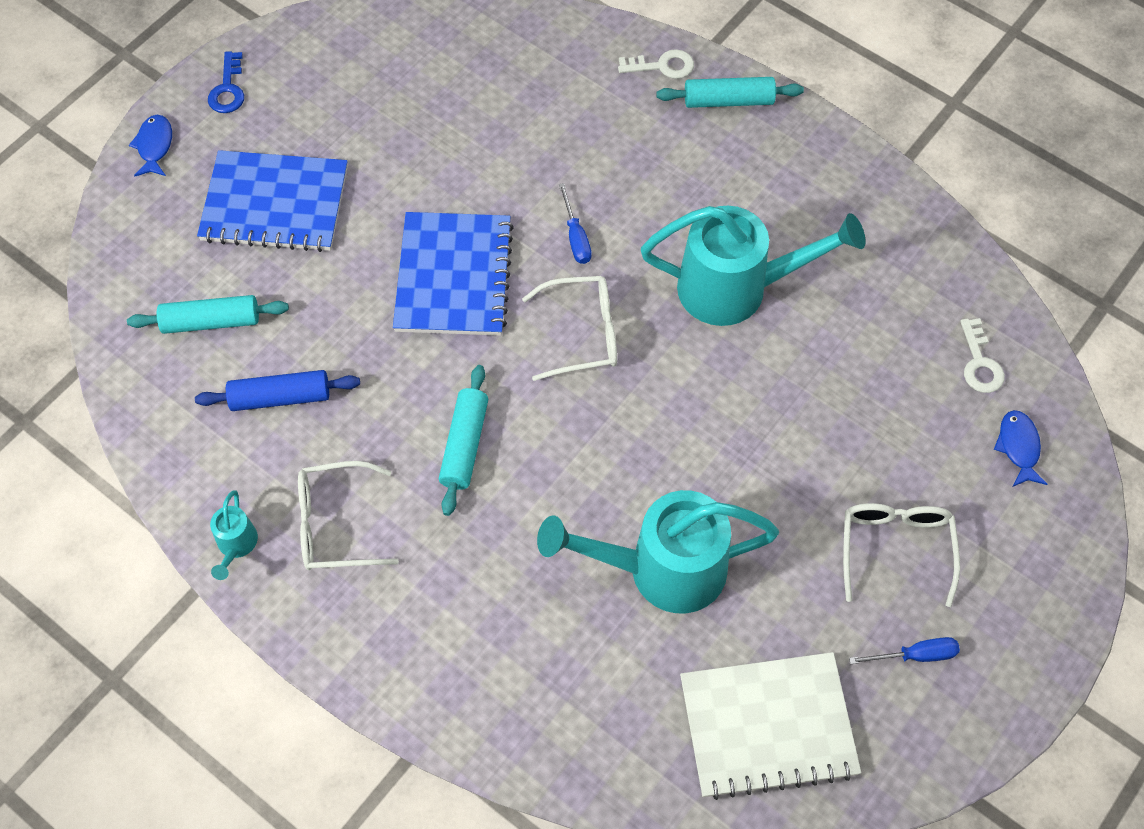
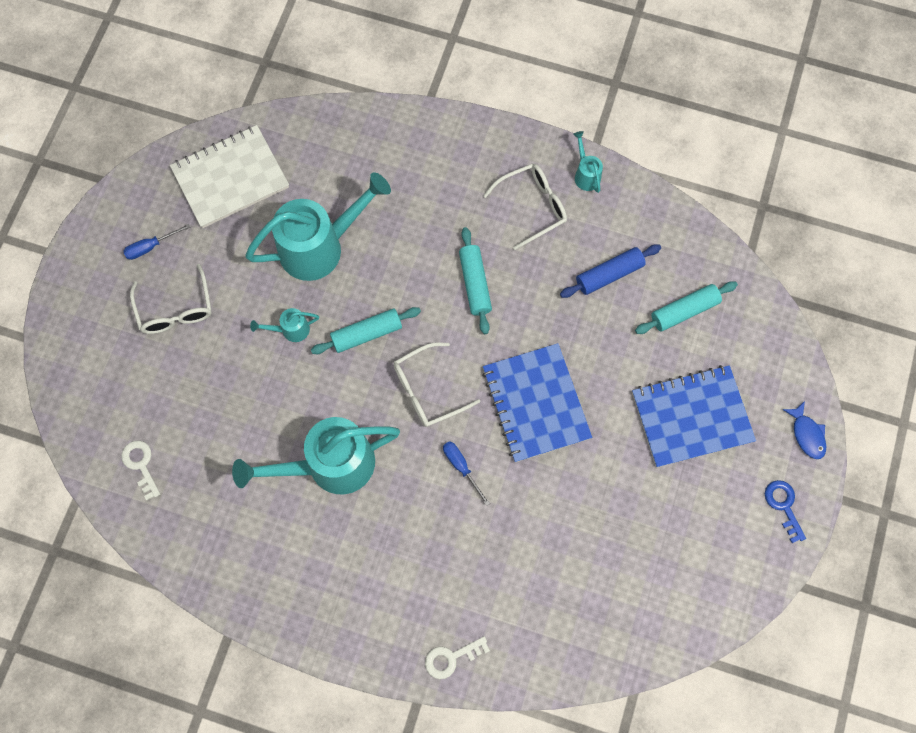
camera: 160 degrees right, 10 degrees up
(728, 101) = (386, 641): turquoise rolling pin -> turquoise rolling pin (366, 334)
(738, 467) = (291, 330): none -> turquoise watering can
(1018, 447) = (104, 408): blue fish -> none

